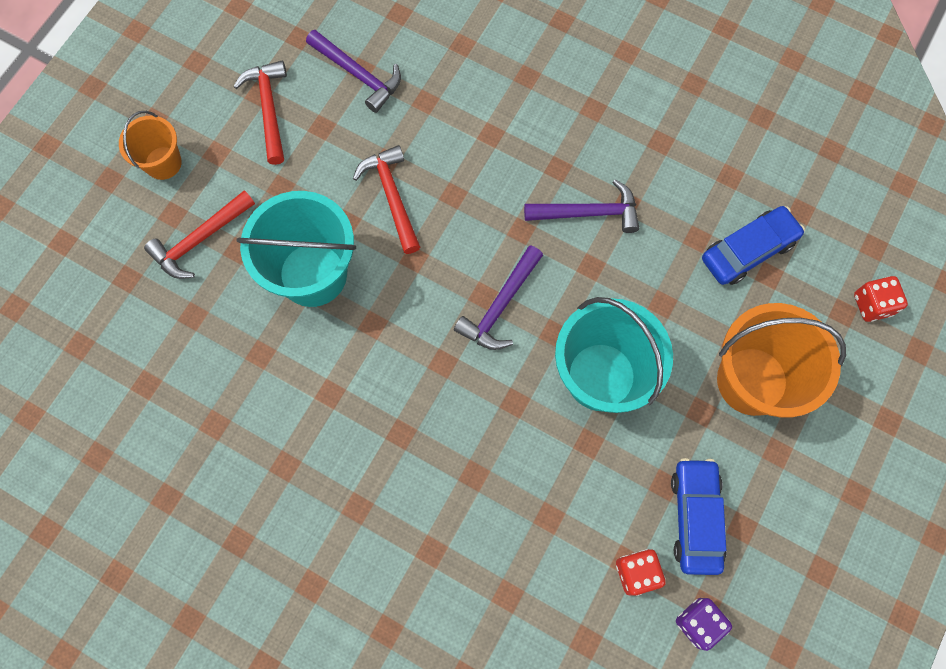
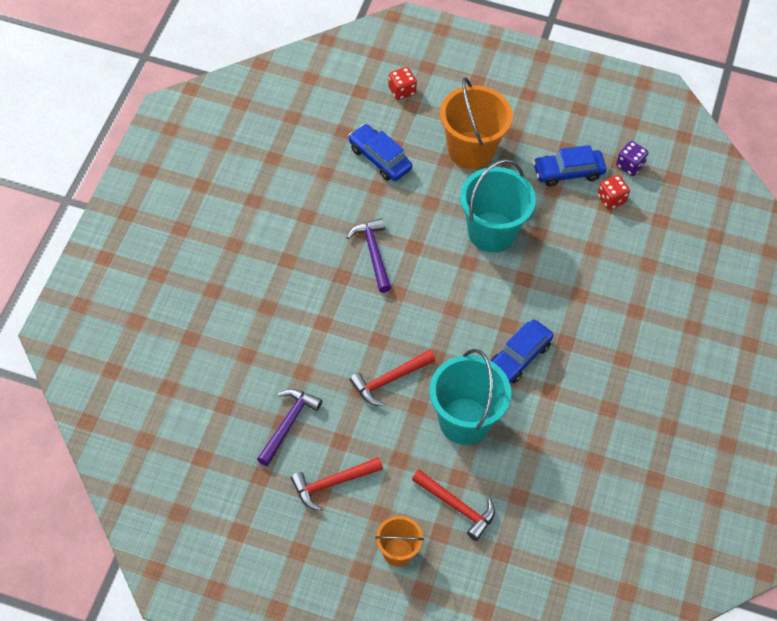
camera: 105 degrees left, 15 degrees down
(390, 364) = (519, 357): none -> blue car
(500, 306) = (457, 297): purple hammer -> none

